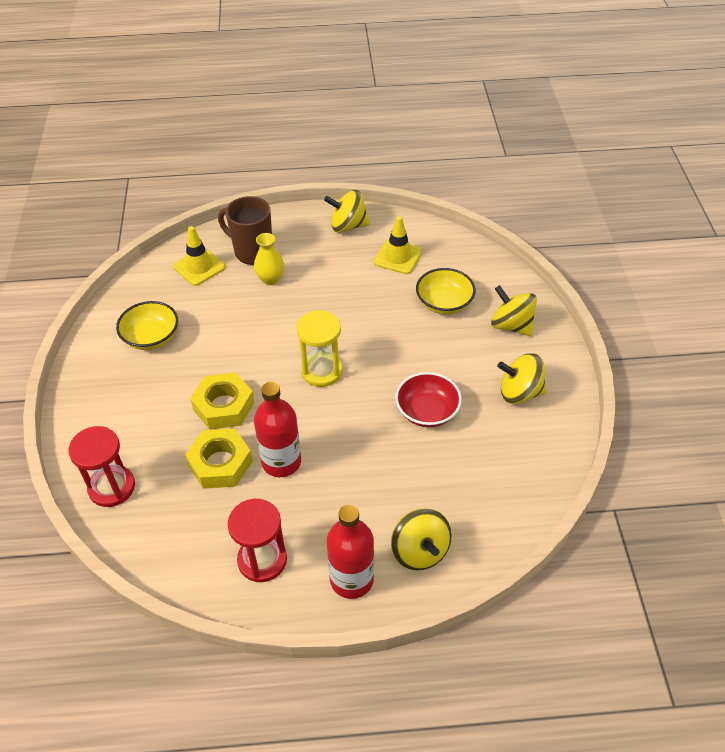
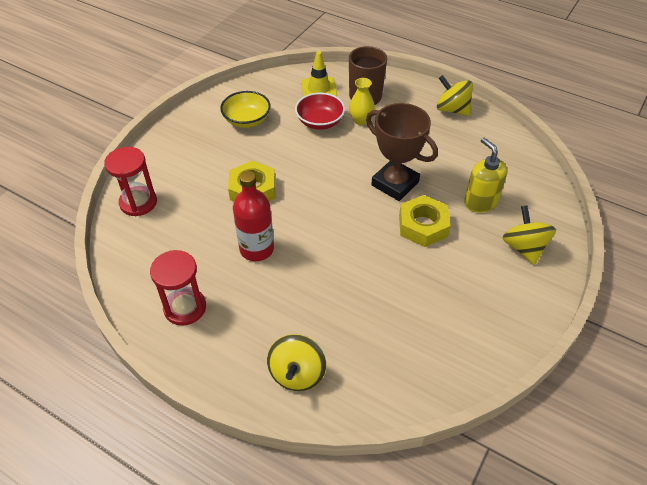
camera: 35 degrees right, 0 degrees up
(220, 463) = (216, 226): yellow nut -> yellow nut (423, 226)
(321, 371) = (341, 202): yellow hourglass -> none
(351, 579) = (231, 361): red bottle -> none
(356, 326) = (395, 184): none -> brown trophy
(398, 257) = (472, 150): yellow traffic cone -> none
(427, 411) = (394, 275): red bowl -> red bowl (320, 122)
(444, 303) = (480, 202): yellow bowl -> yellow soap dispenser
(519, 392) = (484, 303): yellow spinning top -> none

